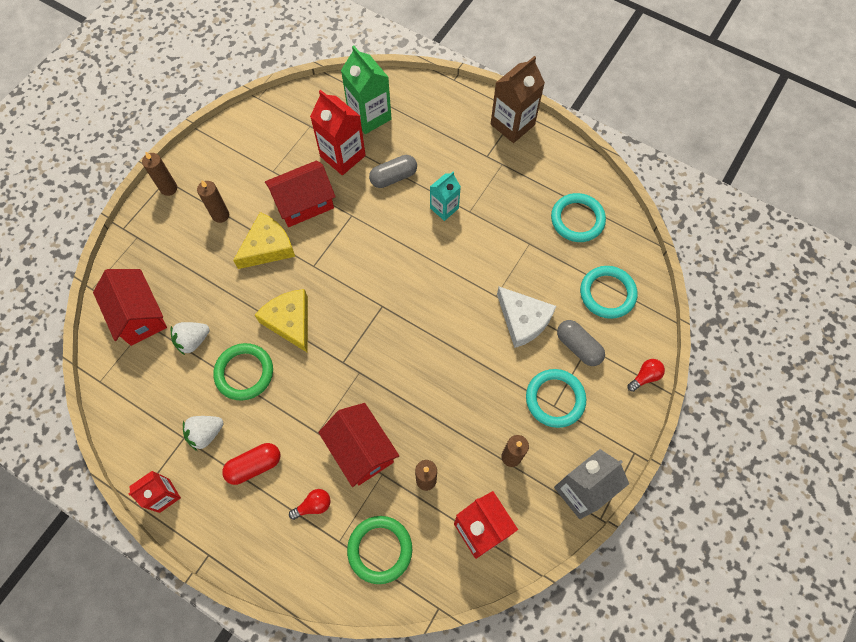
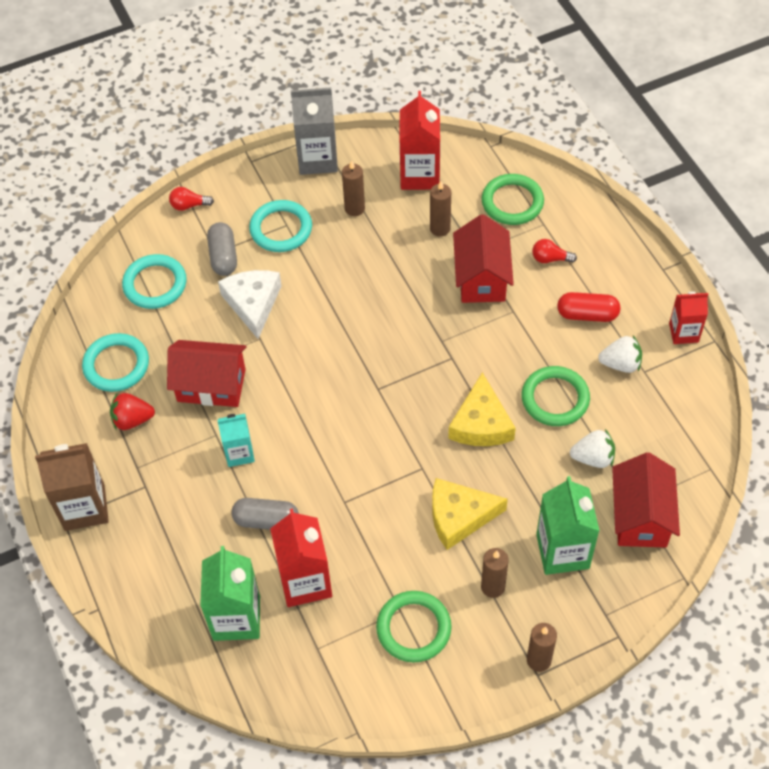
camera: 145 degrees left, 10 degrees down
(184, 262) = (562, 551): none -> green carton
(257, 165) = (413, 628): none -> green ring
(304, 203) = (388, 546): red house -> red house (211, 385)
(532, 190) = (132, 420): none -> red strawberry

